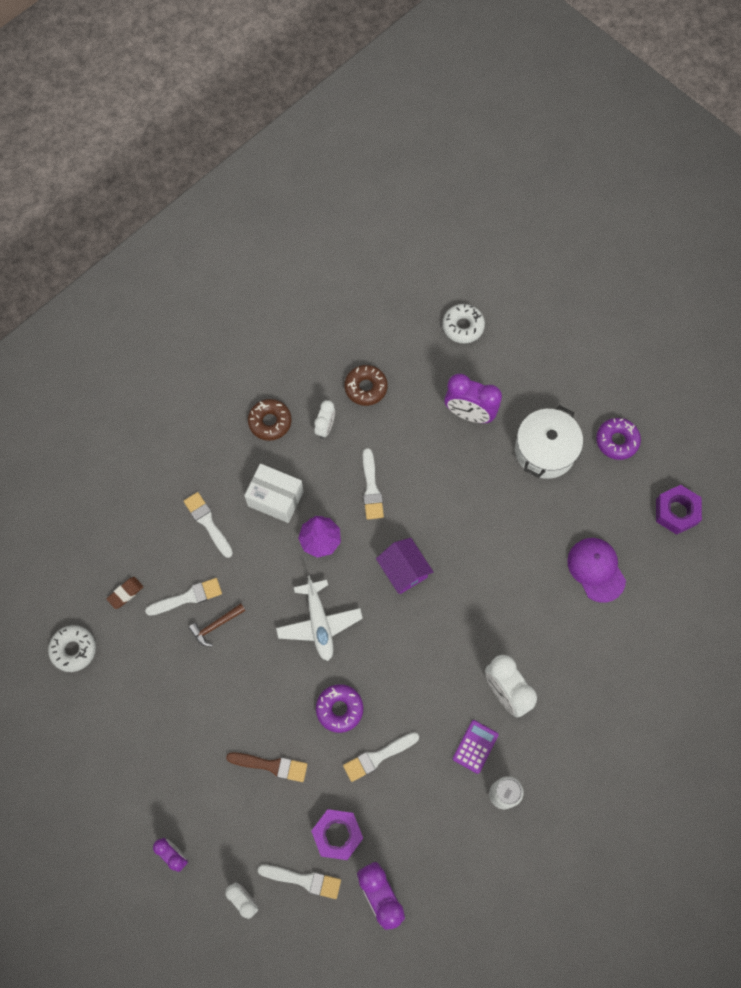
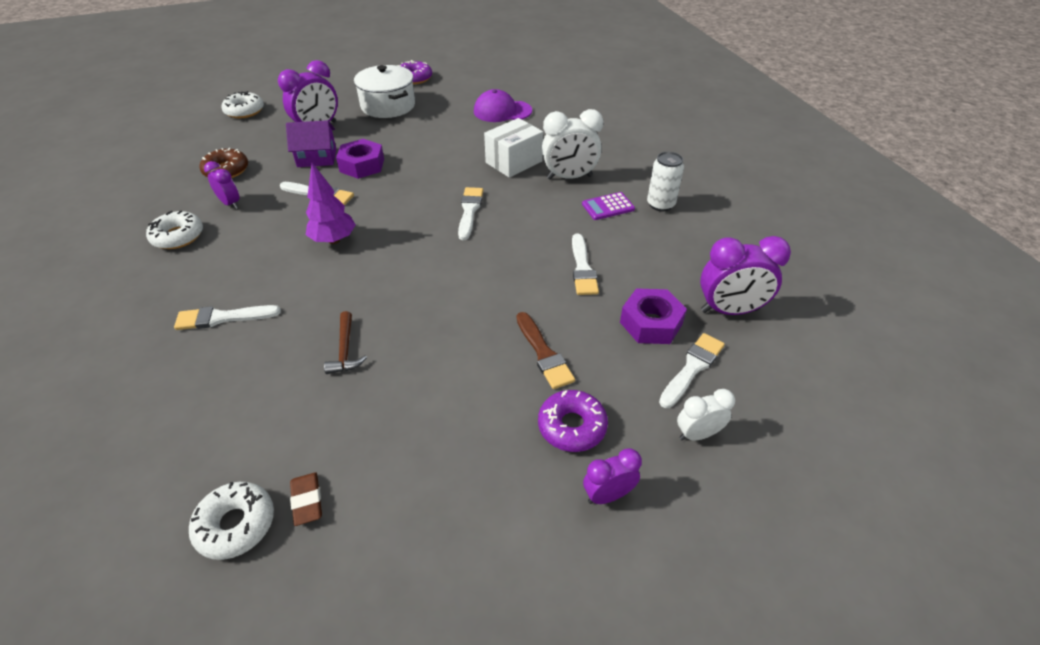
camera: 65 degrees left, 25 degrees down
(125, 593) = (221, 429): brown eraser -> brown eraser (307, 501)
(188, 597) = (288, 365): white brush -> white brush (469, 211)
(270, 422) = (178, 236): brown donut -> white donut
(271, 765) = (544, 353): brown brush -> brown brush turned 120 degrees clockwise
(275, 498) = (258, 257): white box -> white box (514, 162)
(319, 623) = (415, 266): white plane -> none
(325, 427) = (230, 203): white clock -> purple clock
(339, 709) = (516, 280): purple donut -> purple donut (572, 426)
(403, 570) = (414, 199): purple house -> purple house (317, 158)
(475, 746) = (608, 207): purple calculator -> purple calculator turned 75 degrees counterclockwise
(676, 512) = (489, 72): purple nut -> purple nut (362, 165)

